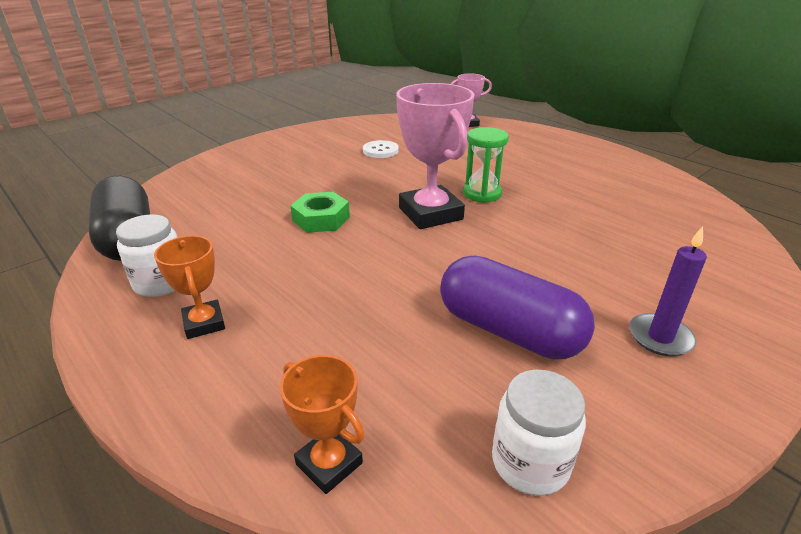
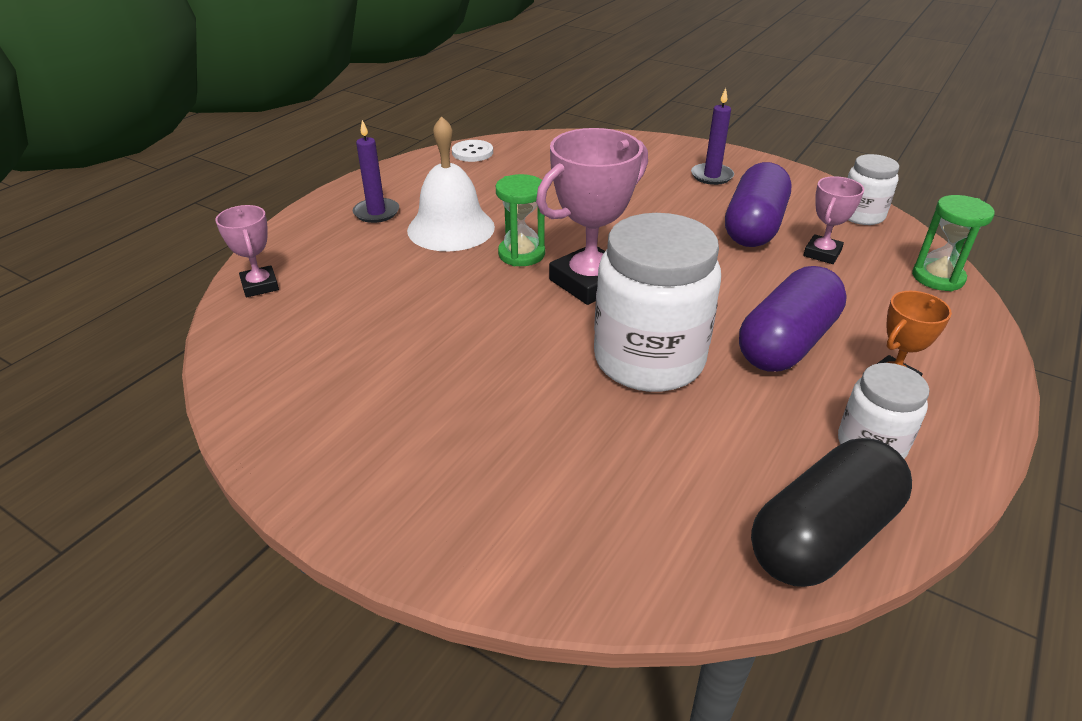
camera: 105 degrees left, 5 degrees up
(294, 283) = (786, 343): none -> purple capsule
(321, 219) = (649, 359): green nut -> white jar
(329, 463) = (937, 277): orange trophy -> green hourglass
(380, 151) = (399, 354): white button -> white button (472, 152)
(430, 367) = (822, 253): none -> pink trophy
(529, 173) = (451, 228): none -> white bell
(556, 152) = (376, 213): none -> purple candle

